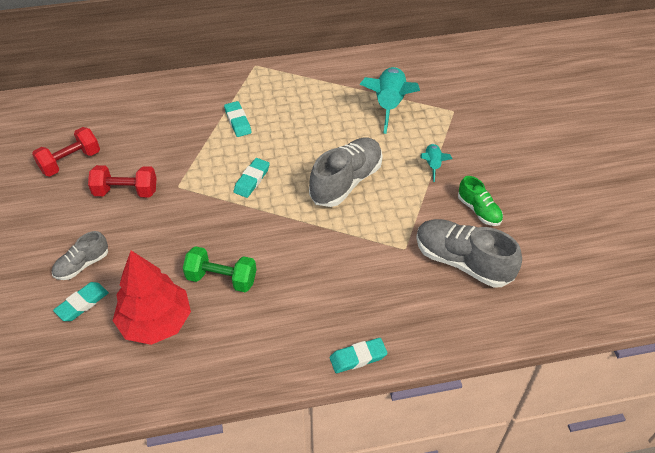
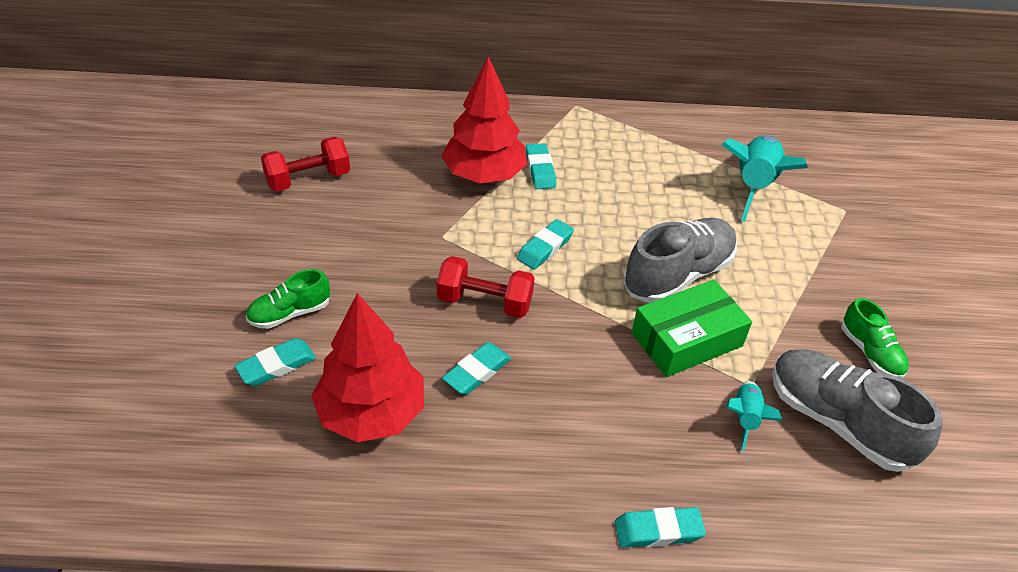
camera: 10 degrees right, 5 degrees down
(82, 264) = (290, 313): grey shoe -> green shoe
(126, 191) = (371, 230): red dumbbell -> red dumbbell (484, 302)
(198, 133) = (484, 175): none -> red tree
(221, 278) = (477, 372): green dumbbell -> turquoise eraser
(358, 226) = (686, 339): none -> green box
(432, 165) = (806, 276): turquoise rocket -> turquoise rocket (745, 418)

